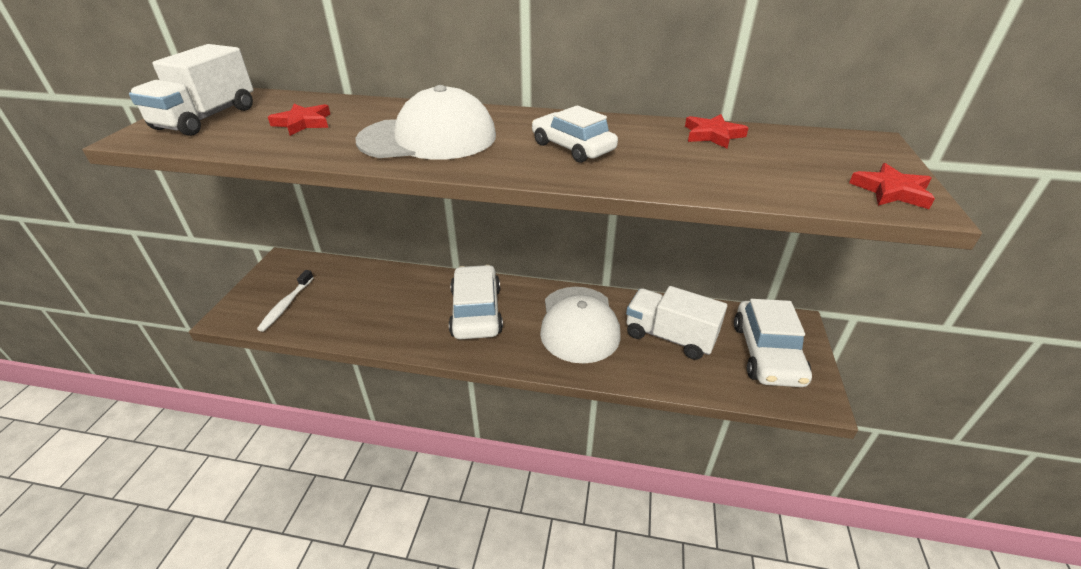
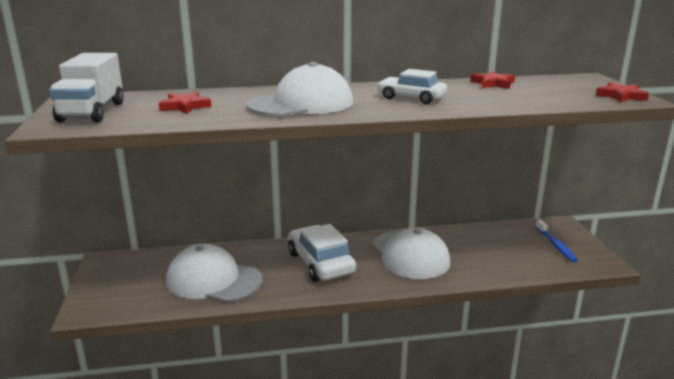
camera: 20 degrees left, 15 degrees down
(286, 305) = (138, 292): white toothbrush -> none
(360, 308) = (213, 280): none -> white cap
(669, 337) = (483, 249): white truck -> none
(767, 353) = (556, 245): white car -> blue toothbrush

